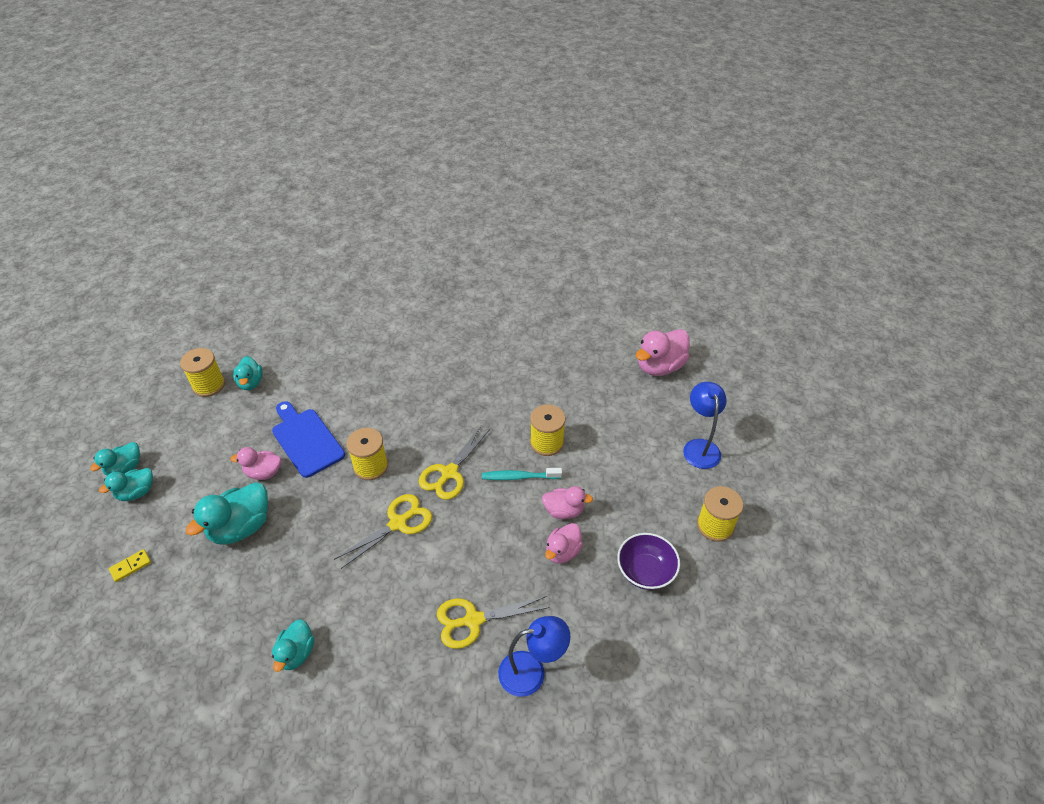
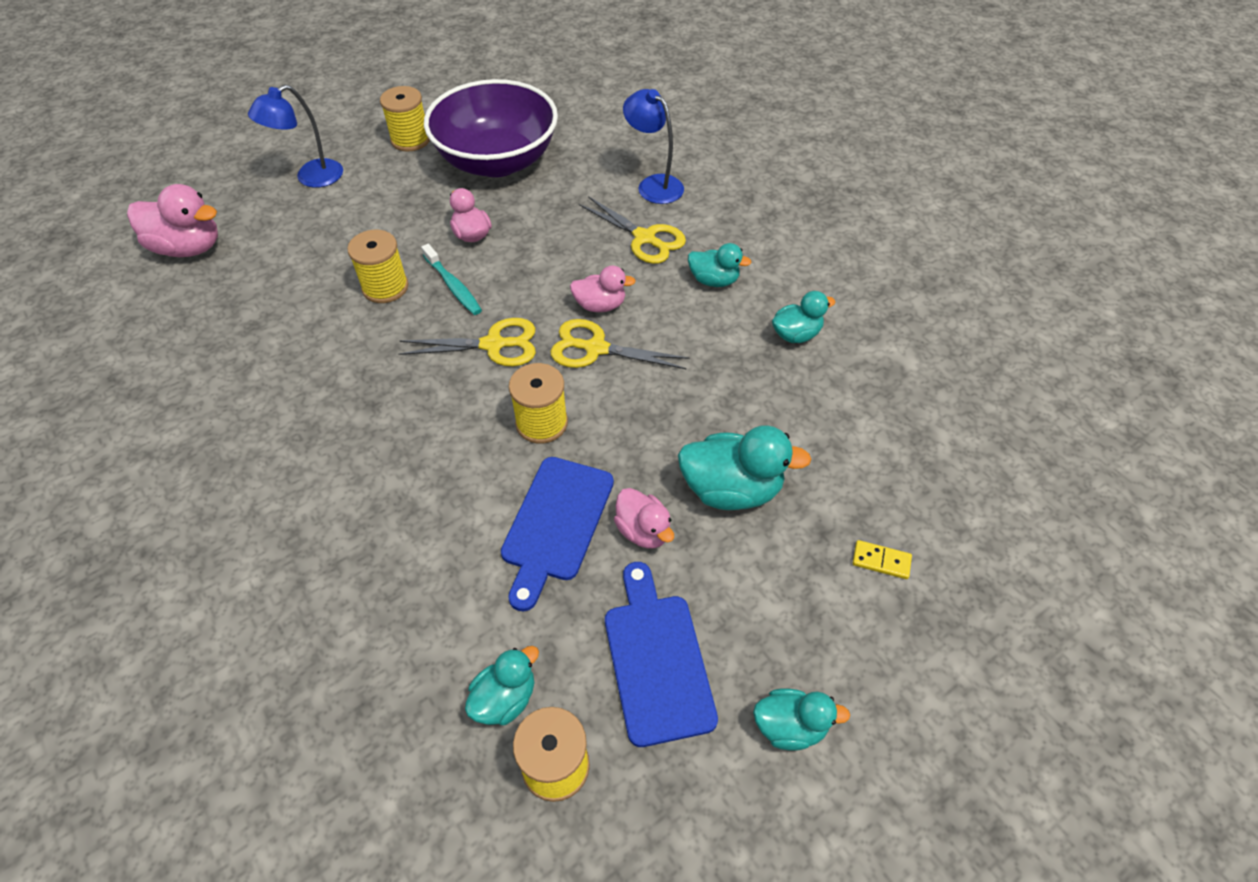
camera: 125 degrees left, 5 degrees up
(137, 492) = (804, 664): turquoise duck -> turquoise duck (714, 280)
(204, 440) = (657, 660): none -> blue cutting board
(562, 552) = (521, 216): pink duck -> pink duck (600, 305)
(645, 571) = (497, 161): purple bowl -> purple bowl, size x1.99

